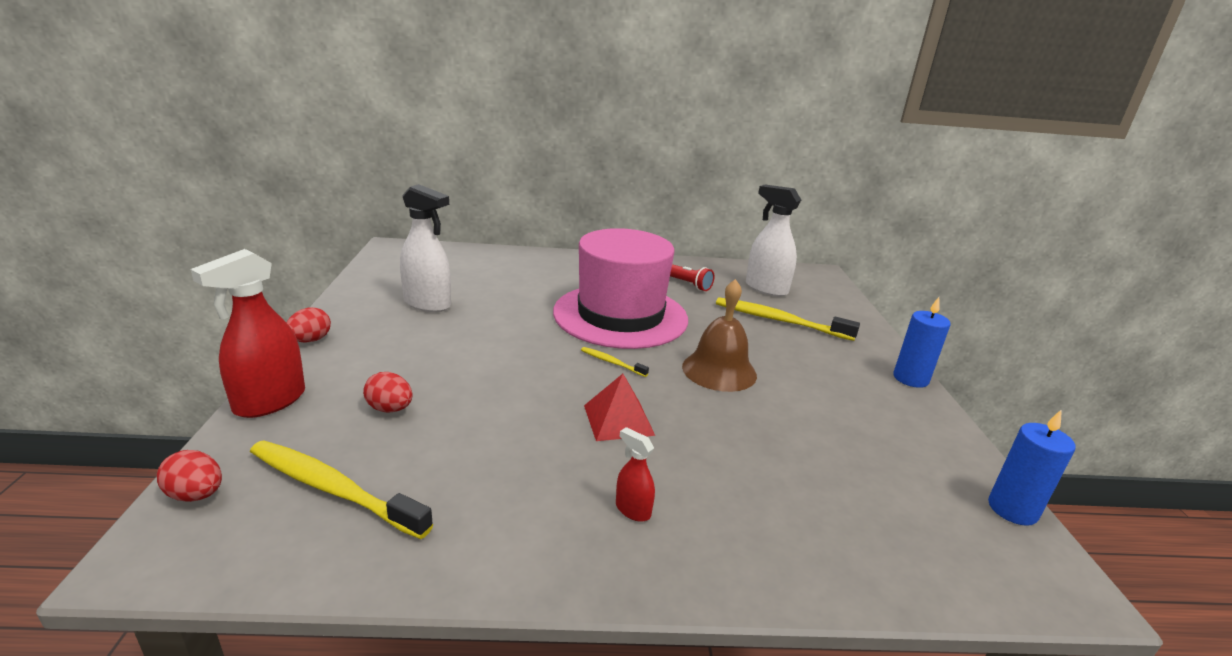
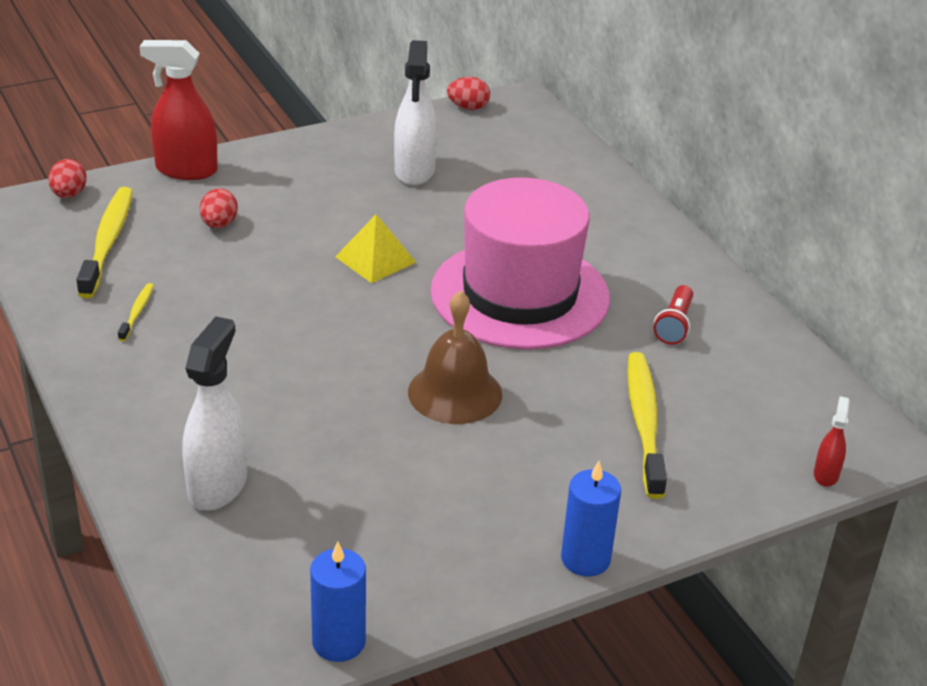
camera: 65 degrees right, 10 degrees up
(310, 340) = (287, 145): red egg -> red egg (468, 107)
(527, 351) = (375, 259): none -> yellow pyramid
(612, 362) = (403, 316): yellow toothbrush -> yellow toothbrush (137, 312)
(618, 420) = (298, 346): red pyramid -> none
(632, 510) = (174, 385): red spray bottle -> red spray bottle (826, 474)
(766, 289) = (744, 396): white spray bottle -> white spray bottle (218, 485)

